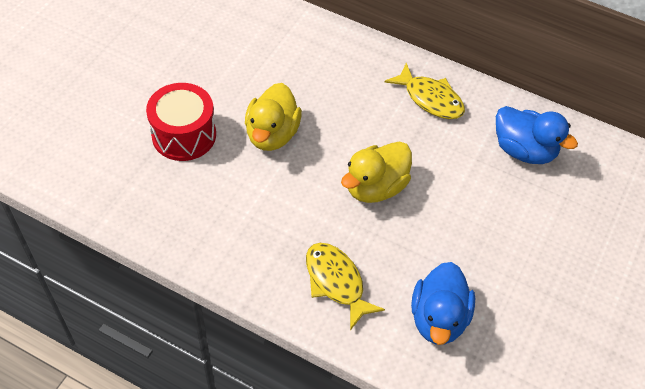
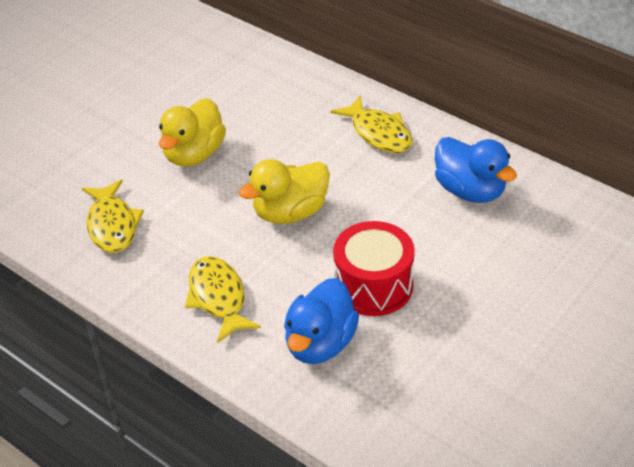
camera: 15 degrees right, 10 degrees down
(184, 135) = (101, 148): red drum -> red drum (373, 286)
(218, 216) = (112, 225): none -> yellow fish

